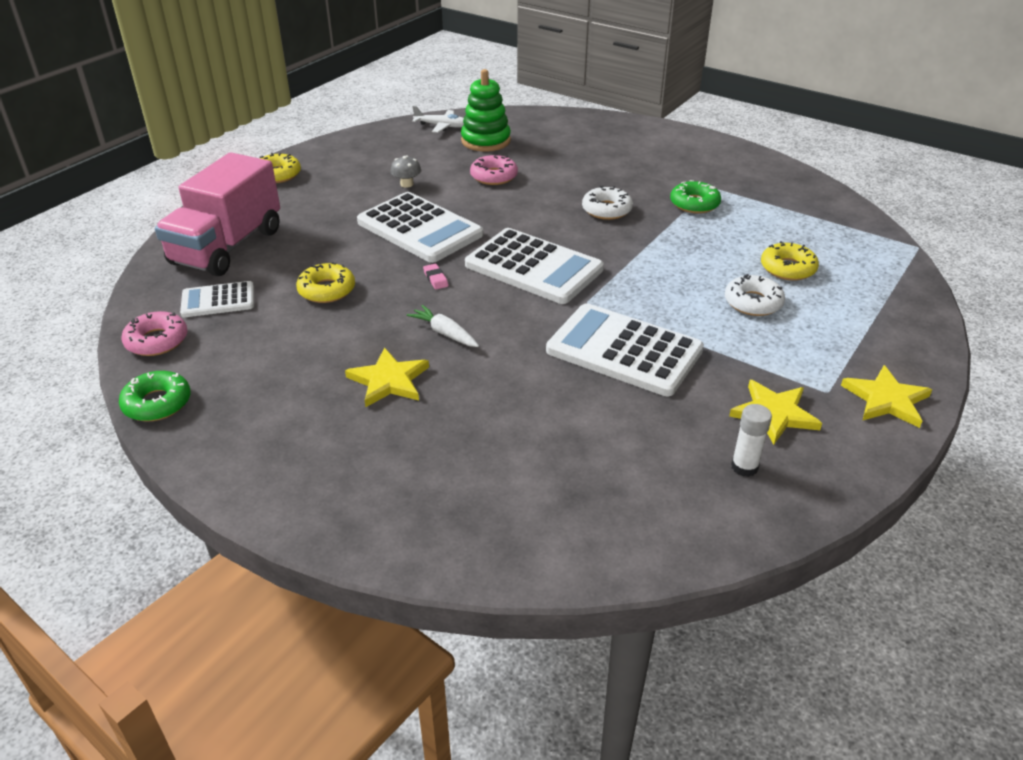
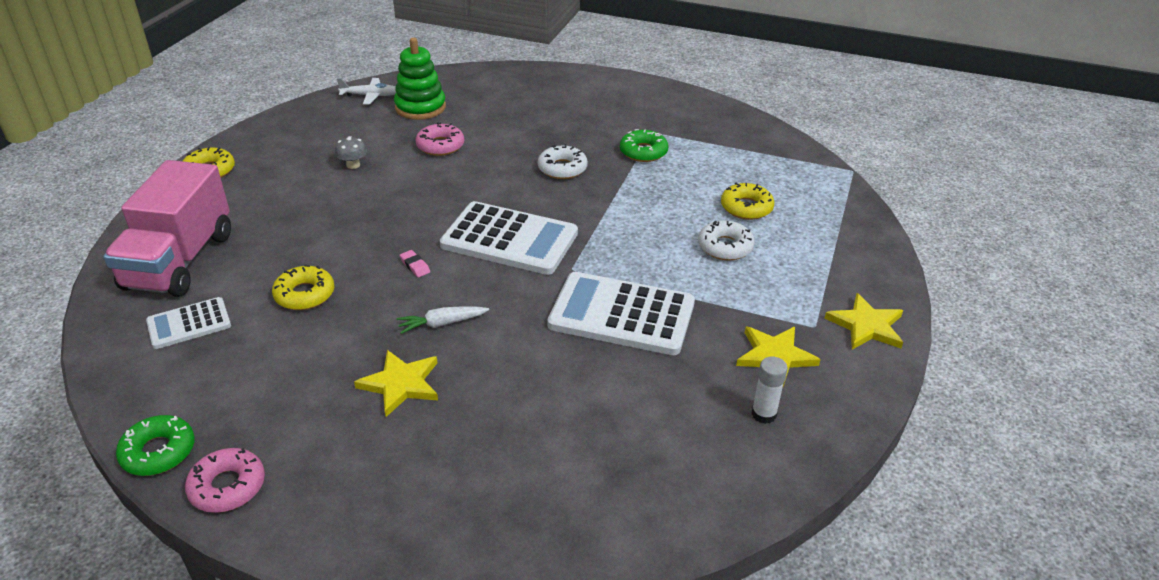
camera: 15 degrees left, 0 degrees up
(157, 341) = (134, 381): pink donut -> pink donut (227, 487)
(419, 229) = (381, 213): white calculator -> none
(445, 333) = (442, 324): white carrot -> white carrot turned 45 degrees counterclockwise

